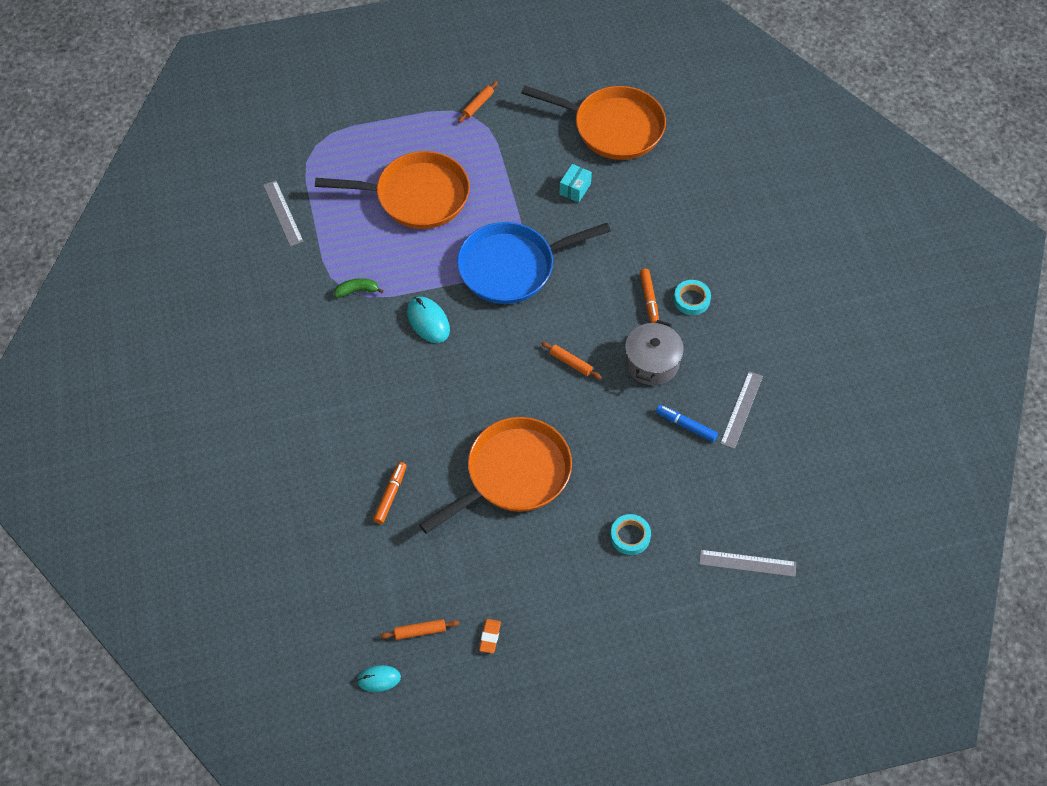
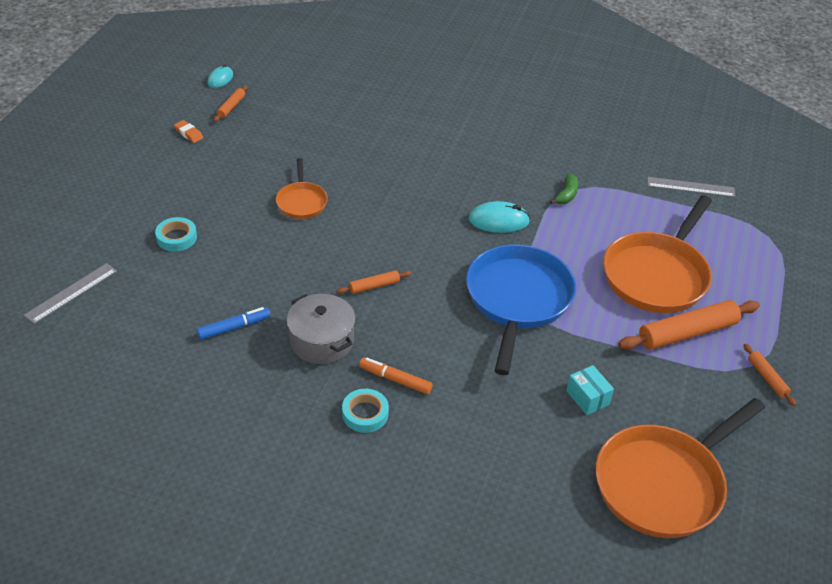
camera: 120 degrees right, 15 degrees down
(390, 495) = (351, 136): orange marker -> none
(467, 159) = (687, 333): none -> orange rolling pin
(513, 474) = (301, 202): orange pan -> orange pan, size x0.51
(741, 409) = (208, 377): grey ruler -> none

